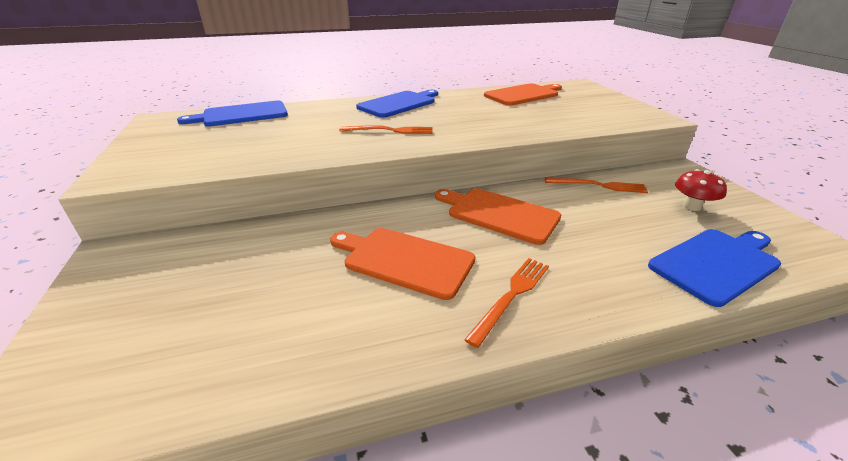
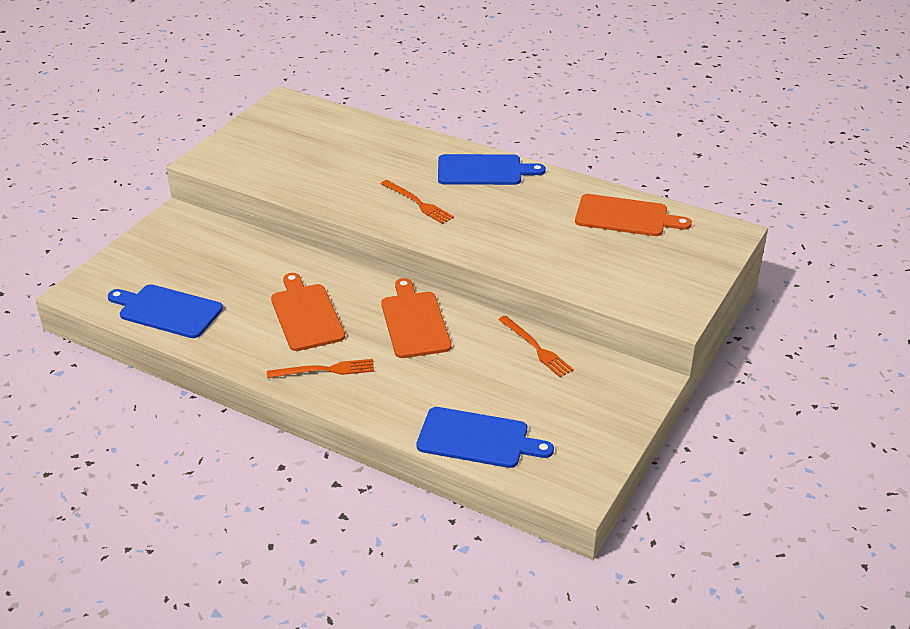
camera: 45 degrees right, 5 degrees up
(241, 115) = (344, 124): blue cutting board -> blue cutting board (167, 311)
(692, 206) = (565, 407): red mushroom -> none

